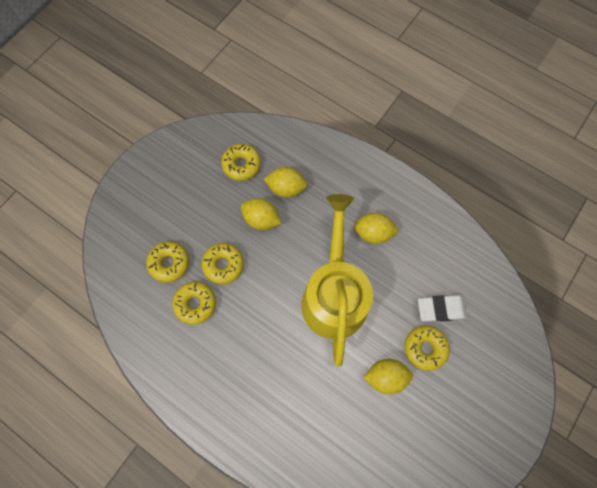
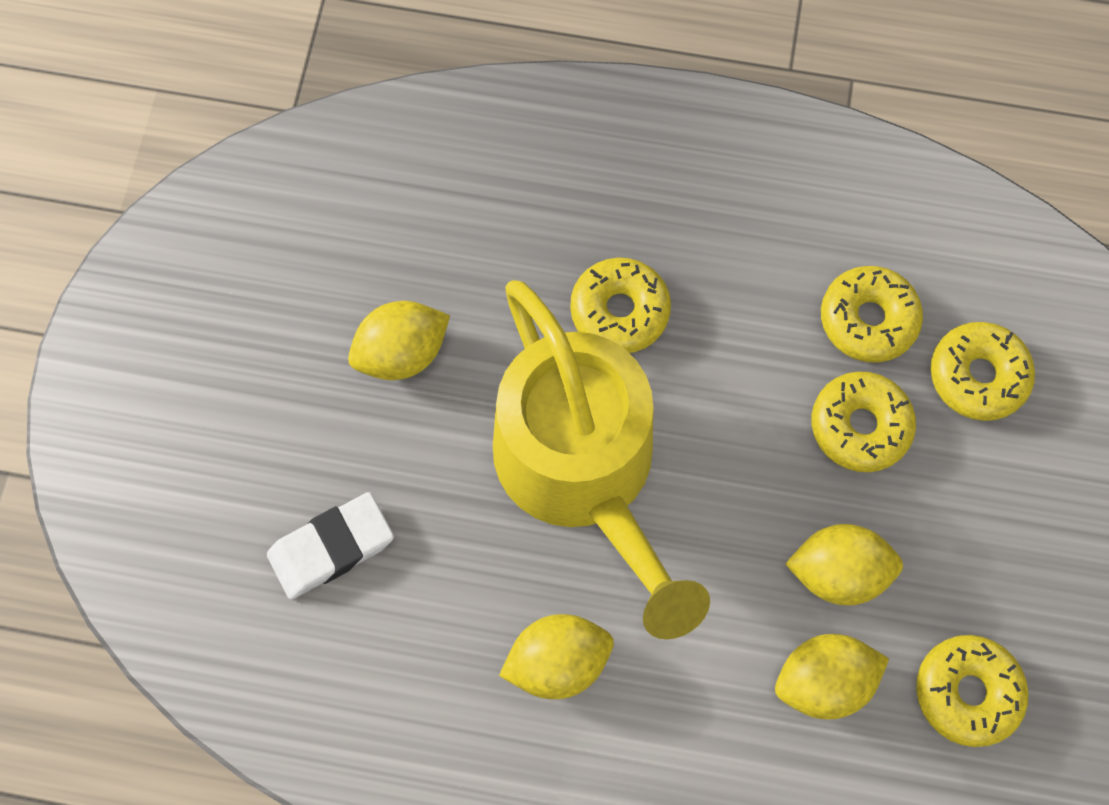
camera: 155 degrees right, 0 degrees up
(425, 348) = (339, 446): yellow donut -> yellow donut (619, 311)

